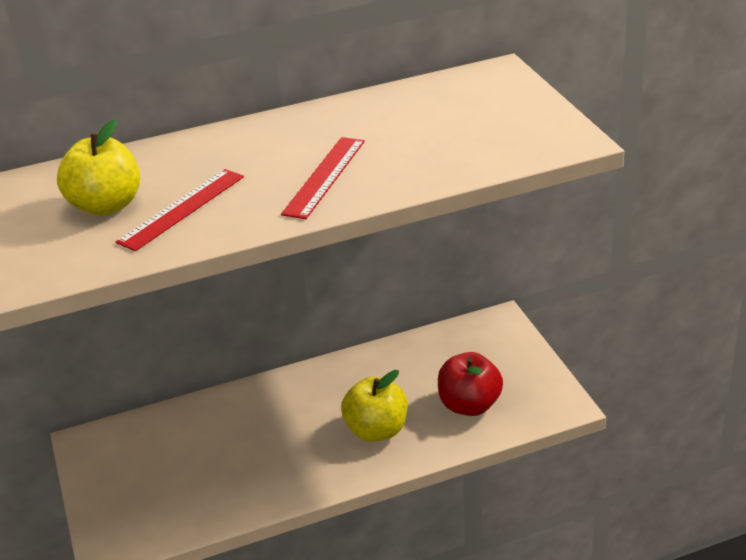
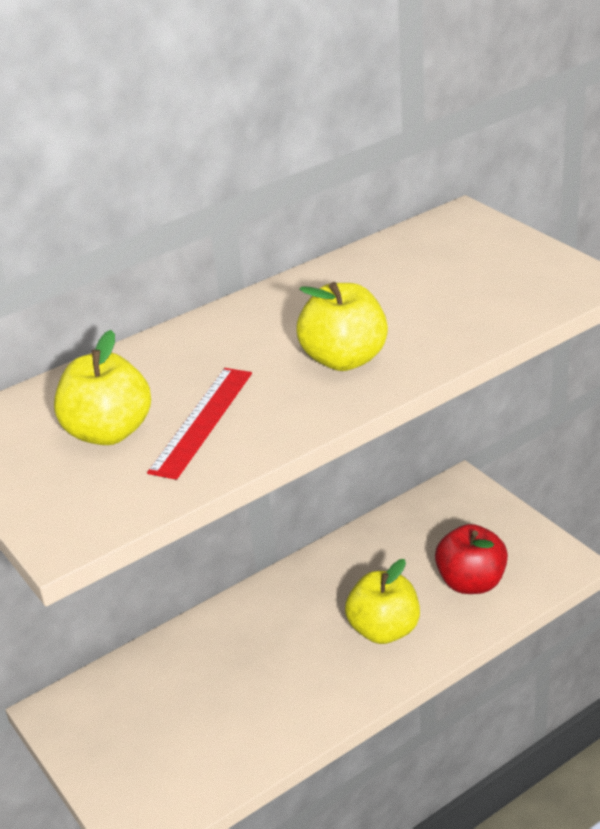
camera: 15 degrees left, 0 degrees up
(325, 177) = (344, 359): red ruler -> yellow apple

